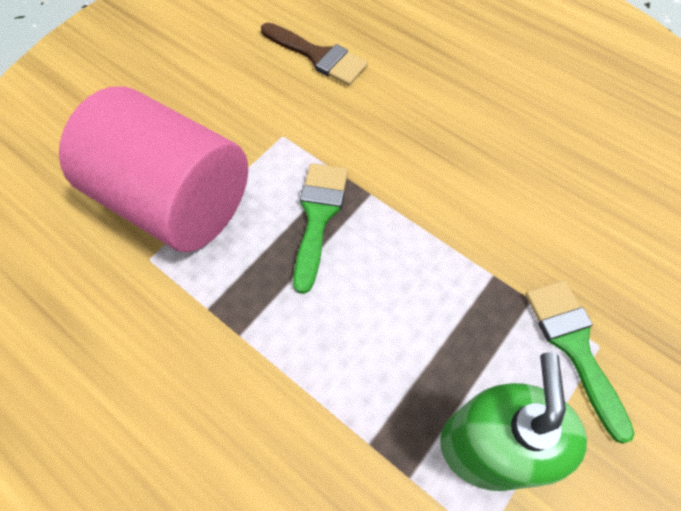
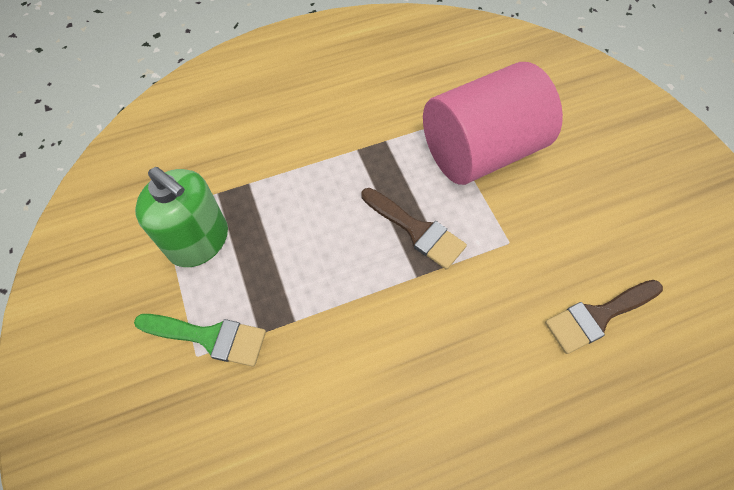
camera: 120 degrees right, 0 degrees up
(318, 216) = (417, 230): green brush -> brown brush

